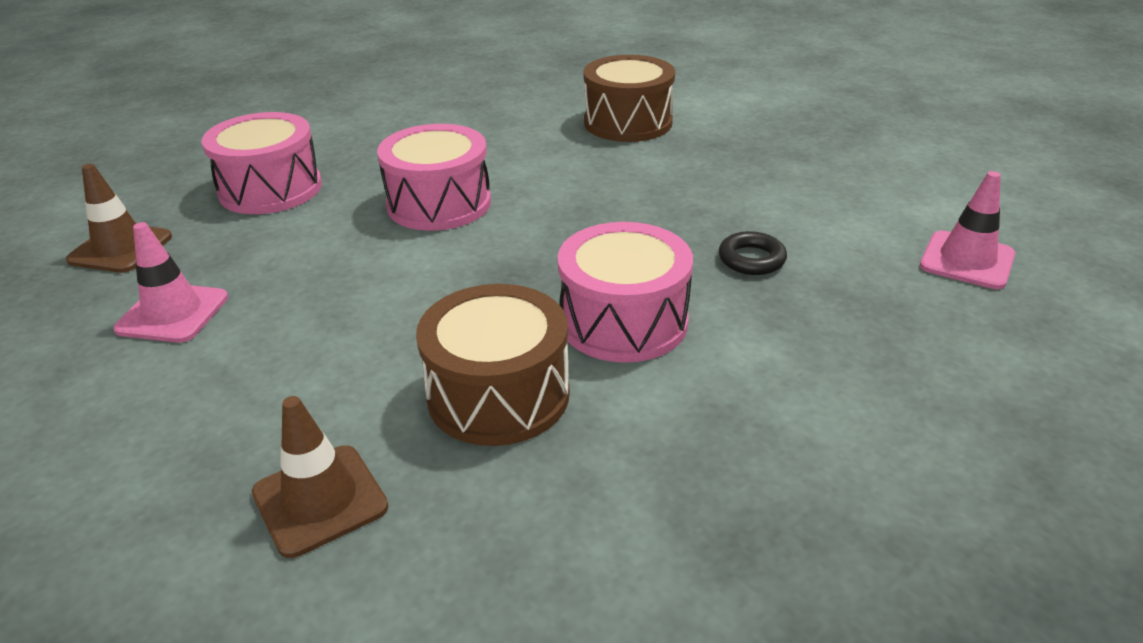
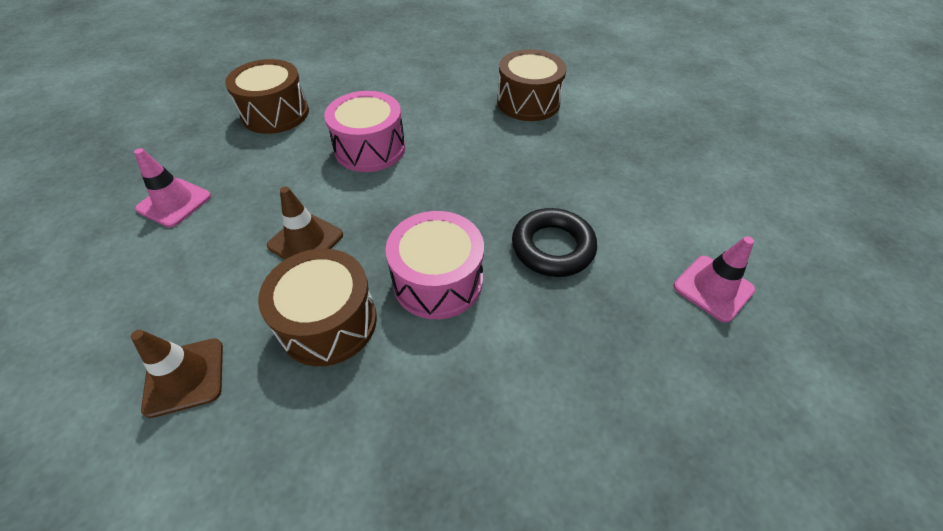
camera: 15 degrees right, 15 degrees up
(120, 248) = (170, 143): brown traffic cone -> brown traffic cone (305, 240)
(270, 189) = (275, 113): pink drum -> brown drum
(751, 259) = (552, 247): black ring -> black ring, size x1.72

